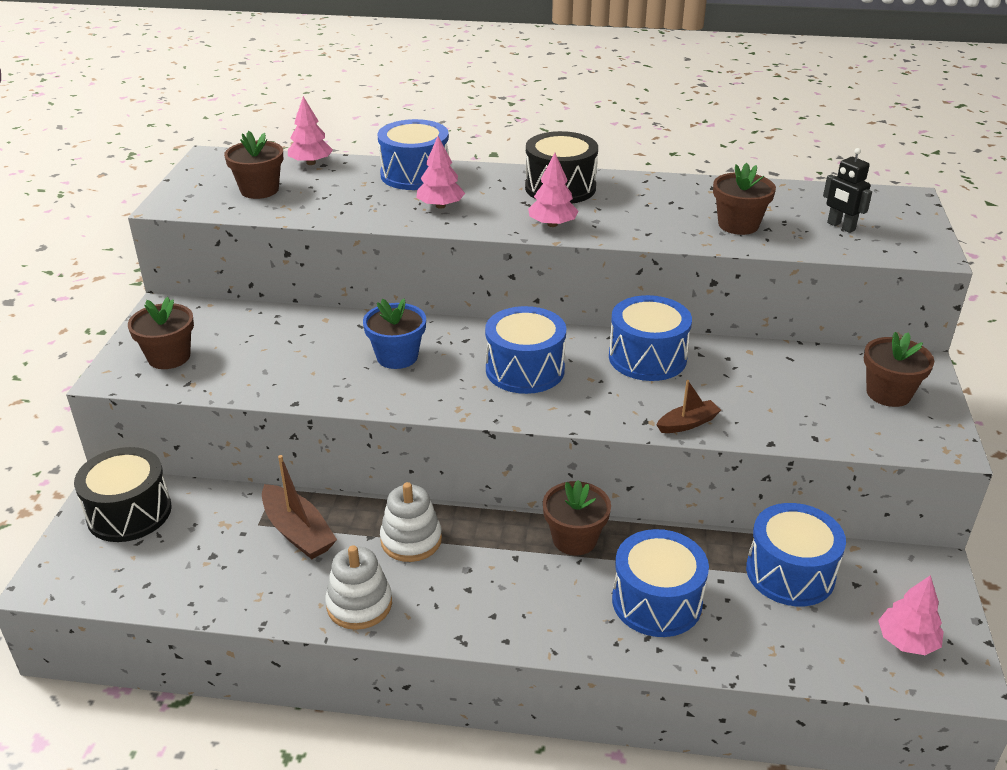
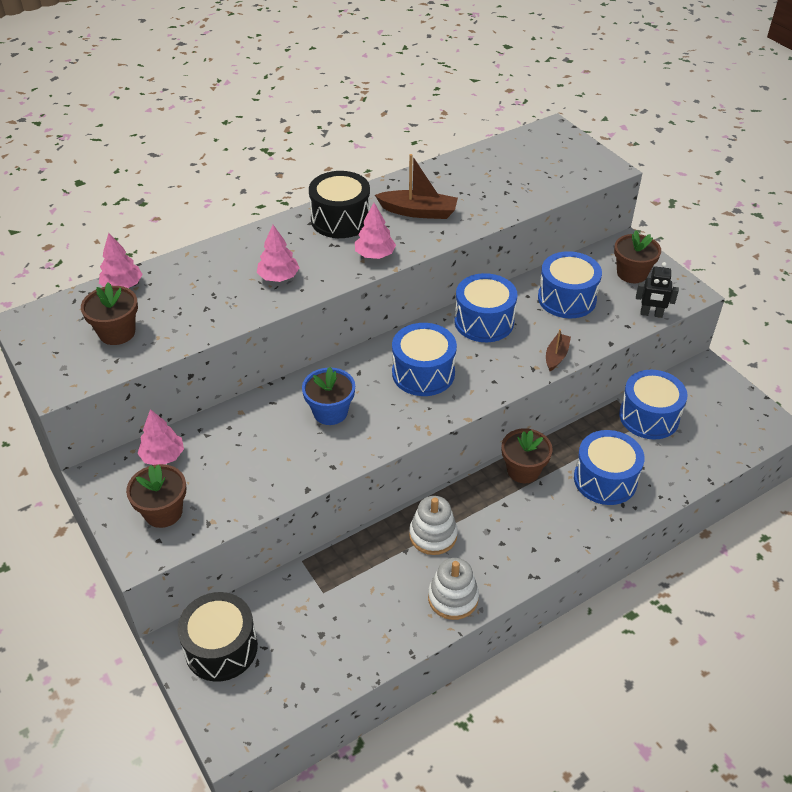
camera: 40 degrees left, 10 degrees up
(298, 532) = (356, 579): brown boat -> brown boat (418, 212)
(415, 174) = (221, 257): blue drum -> blue drum (567, 298)
(738, 225) = (486, 197): brown flower pot -> none
(840, 226) = (543, 170): black robot -> black robot (651, 314)
(906, 641) = (734, 421): pink tree -> pink tree (163, 456)

